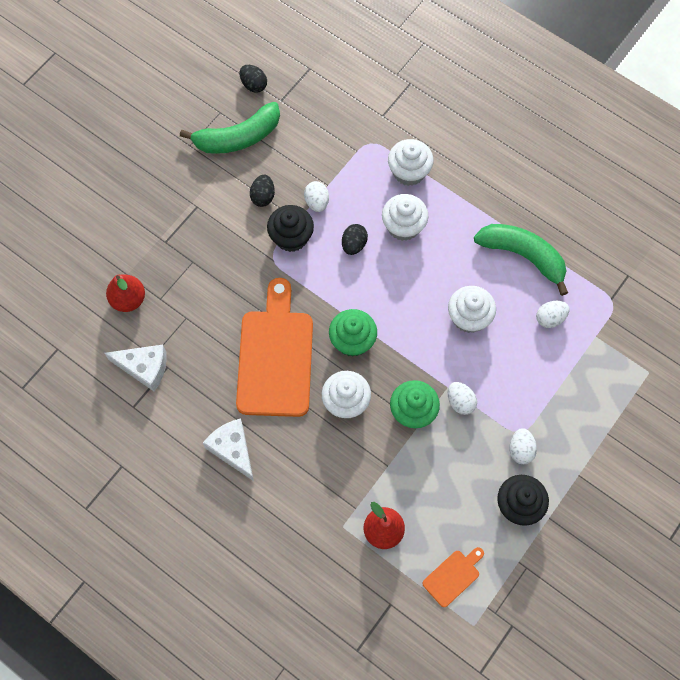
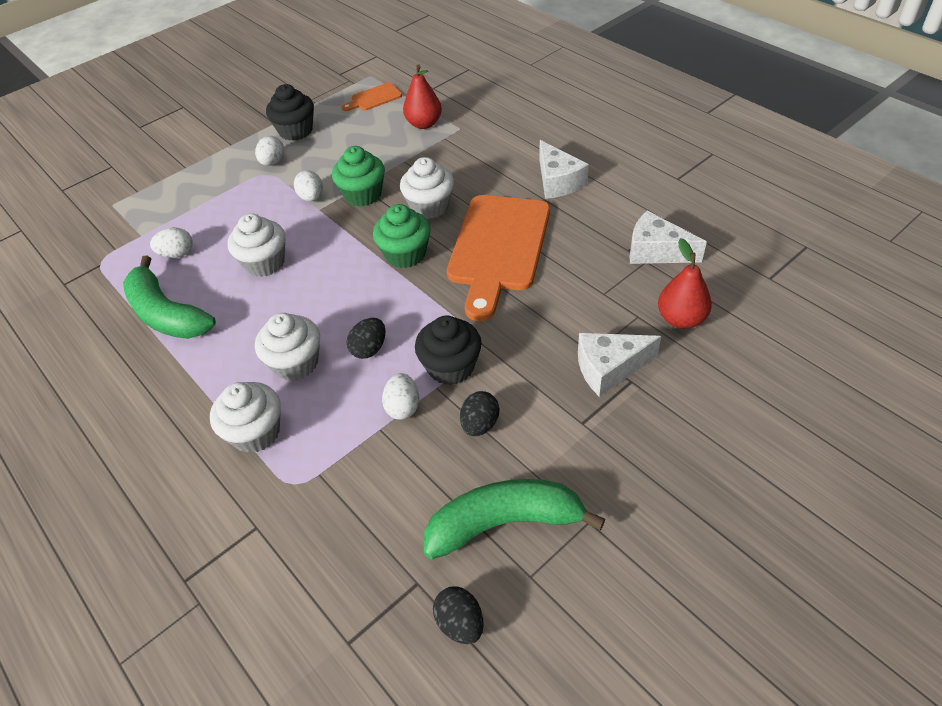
camera: 165 degrees left, 20 degrees down
(180, 250) = (609, 368): none -> white cheese

